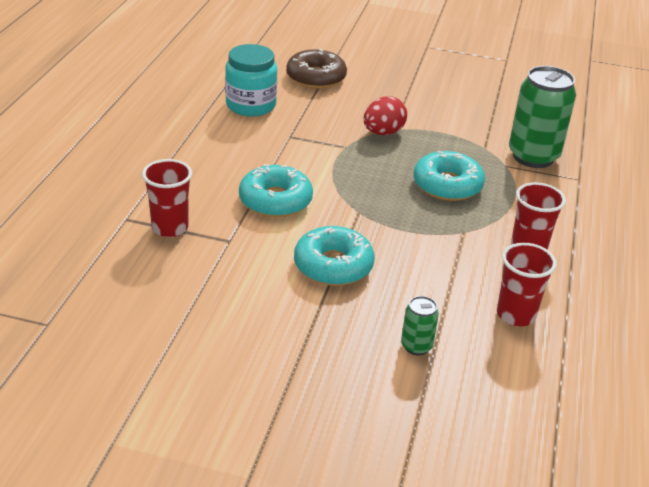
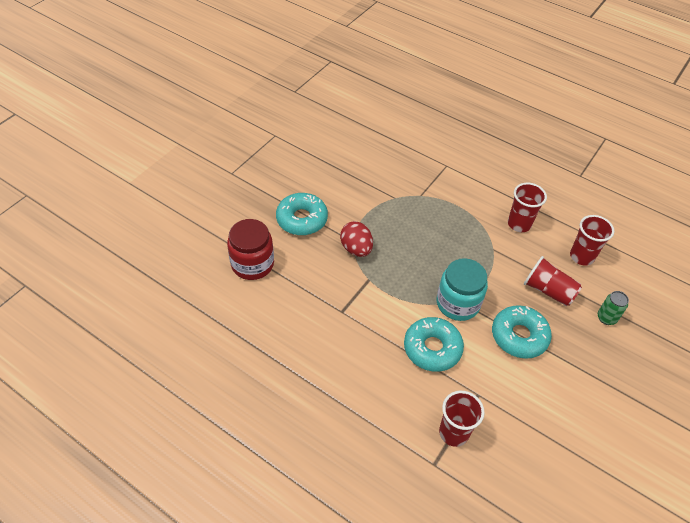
camera: 70 degrees left, 15 degrees up
(251, 105) = (282, 325): turquoise jar -> turquoise jar (458, 303)
(316, 77) = (252, 264): brown donut -> red jar
(427, 286) = (548, 290): none -> red cup
(447, 185) = (437, 237): turquoise donut -> turquoise donut (302, 219)
(533, 156) = (414, 177): green can -> none

